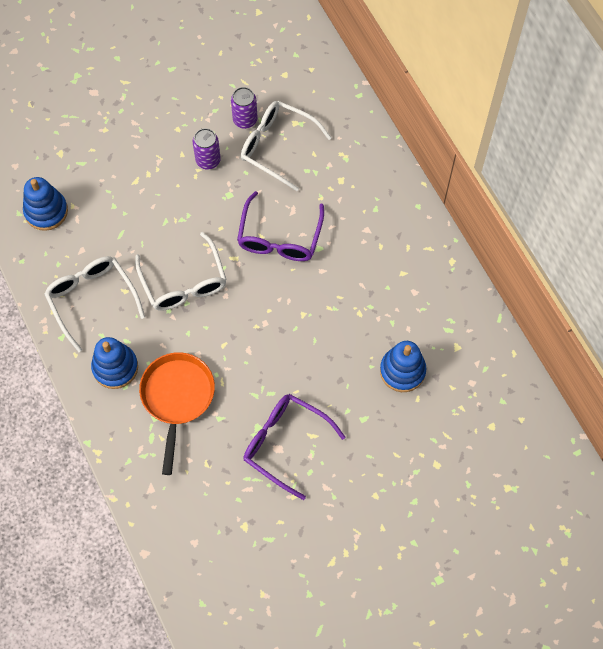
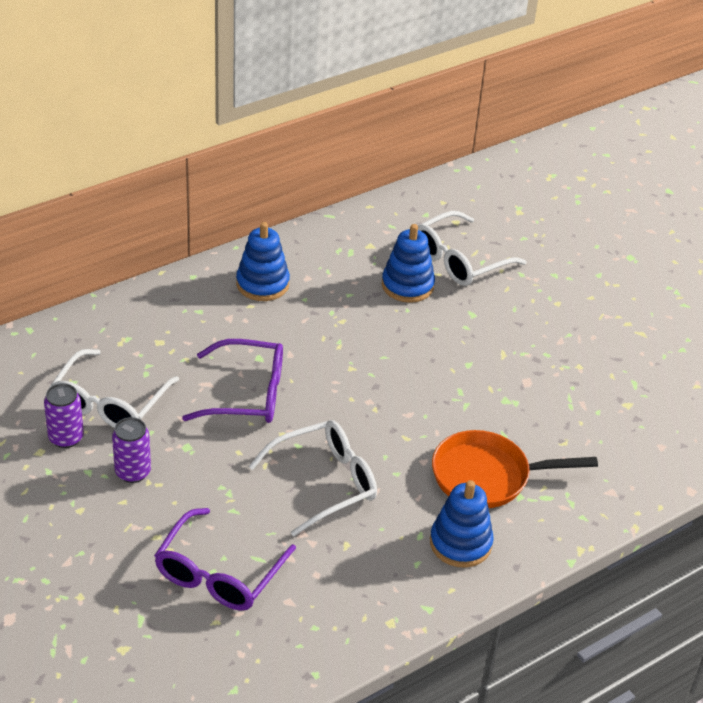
camera: 100 degrees left, 25 degrees down
(46, 211) = (228, 653): blue stacking toy -> blue stacking toy (262, 284)
(92, 299) = (365, 580): white glasses -> white glasses (459, 260)
(285, 443) = (519, 375): purple glasses -> purple glasses (219, 573)

